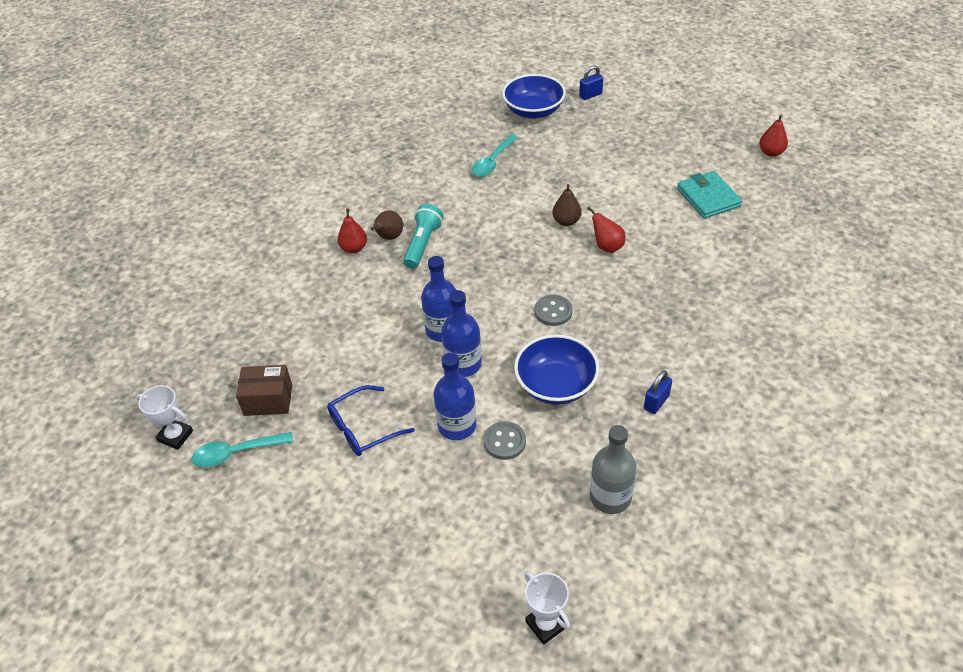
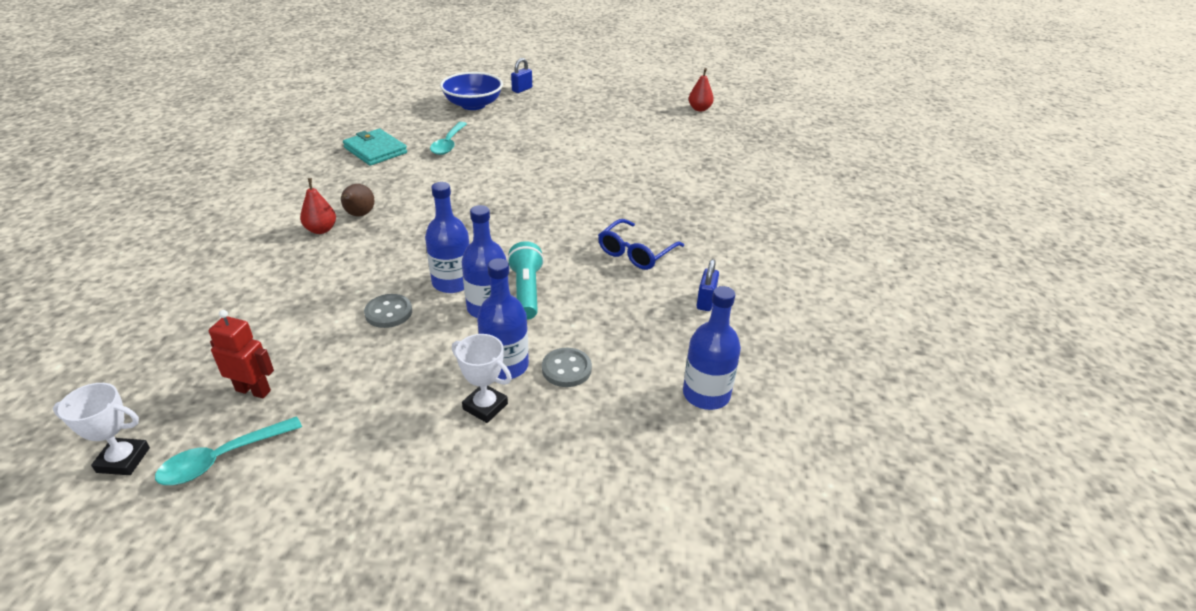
camera: 25 degrees left, 10 degrees down
(268, 400) = (253, 390): brown box -> red robot
(363, 428) = (391, 393): blue glasses -> blue glasses (636, 253)
(423, 244) = (400, 215): turquoise flashlight -> turquoise flashlight (526, 291)
(546, 624) = (704, 544): white trophy -> white trophy (485, 406)
(553, 311) = (564, 247): grey button -> grey button (388, 312)
(556, 385) = (597, 307): blue bowl -> none
(566, 221) = (543, 177): brown pear -> none
(607, 246) = (592, 190): red pear -> none
(610, 497) = (706, 394): grey bottle -> blue bottle
(708, 197) = (664, 144): turquoise wallet -> turquoise wallet (375, 150)

